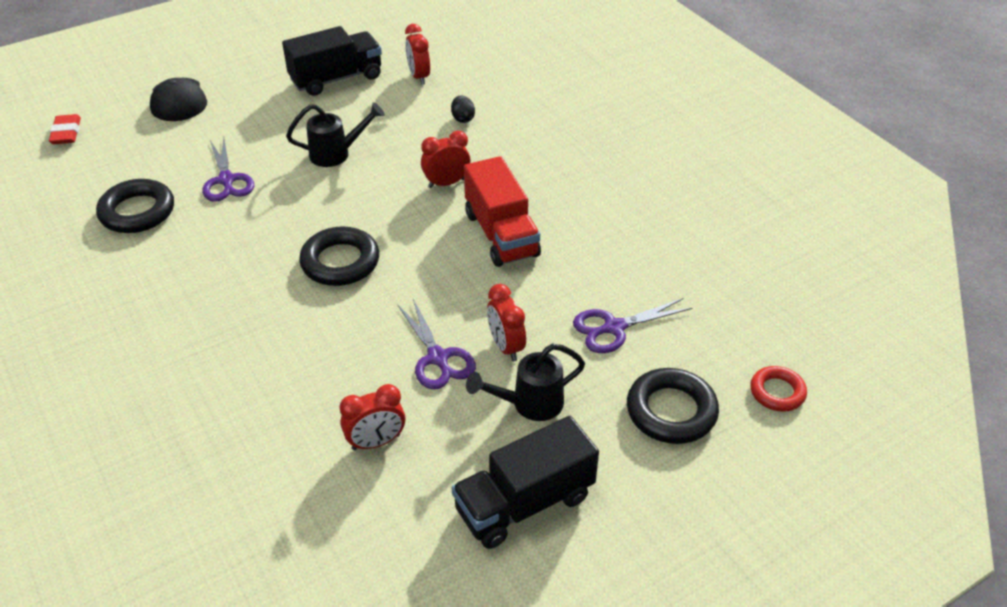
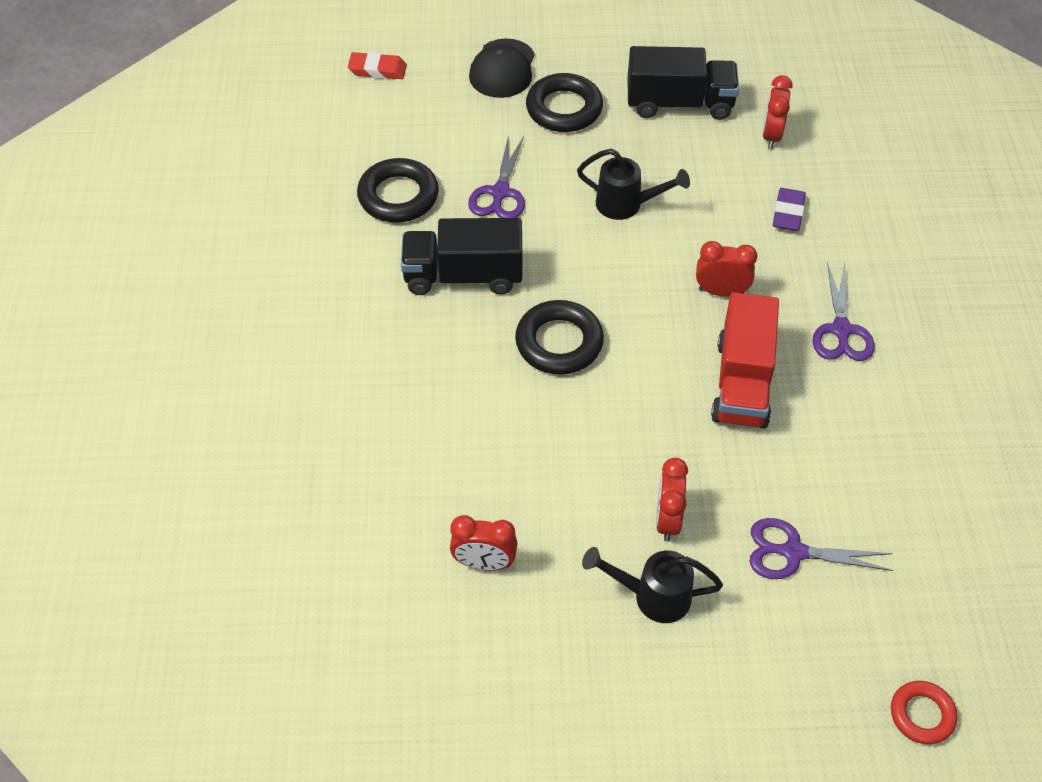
camera: 30 degrees right, 10 degrees up
(66, 133) = (377, 70): red eraser -> red eraser turned 75 degrees clockwise
(438, 358) = (593, 500): purple scissors -> purple scissors (841, 330)
(463, 118) = (788, 213): black egg -> purple eraser
(524, 503) = (584, 699): black truck -> black truck (463, 276)
(671, 411) = (792, 677): black ring -> black ring (564, 108)

